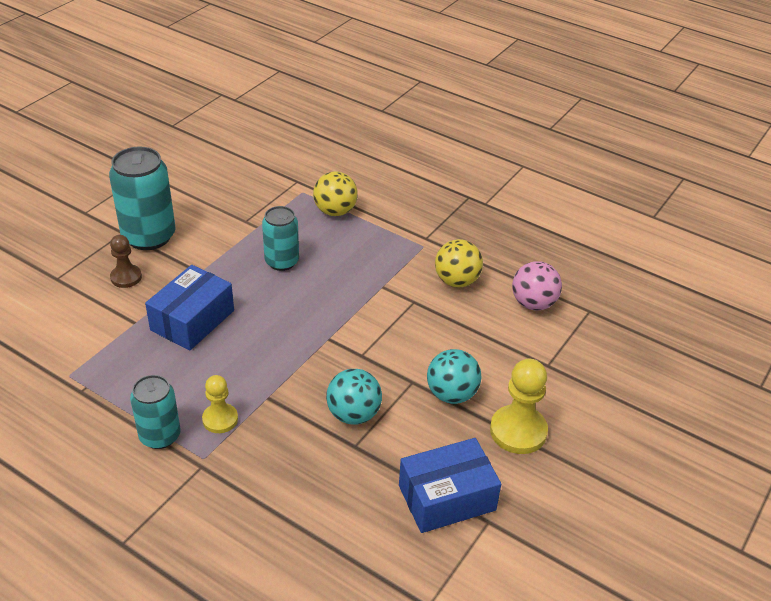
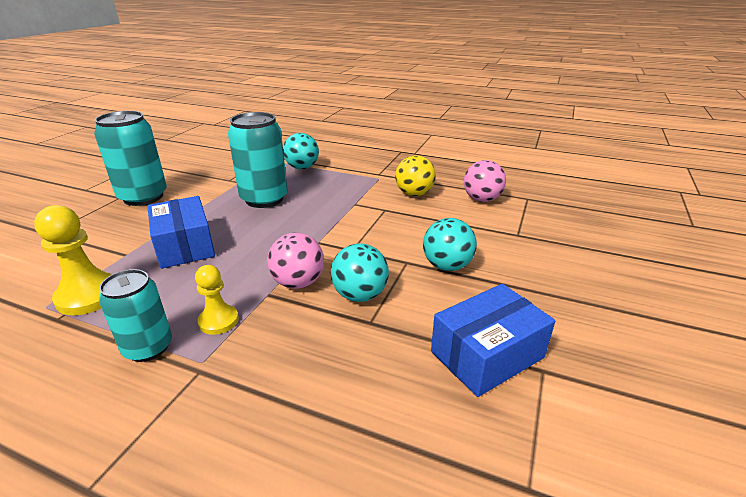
camera: 10 degrees left, 10 degrees down
(126, 277) = (119, 224): brown pawn -> none
(192, 320) = (185, 246): blue box -> blue box turned 45 degrees counterclockwise
(282, 261) = (264, 199): turquoise can -> turquoise can, size x1.60
(298, 389) = (298, 283): none -> pink ball
(335, 211) = (302, 168): yellow ball -> turquoise ball
(518, 431) = (523, 285): yellow pawn -> yellow pawn (89, 296)

